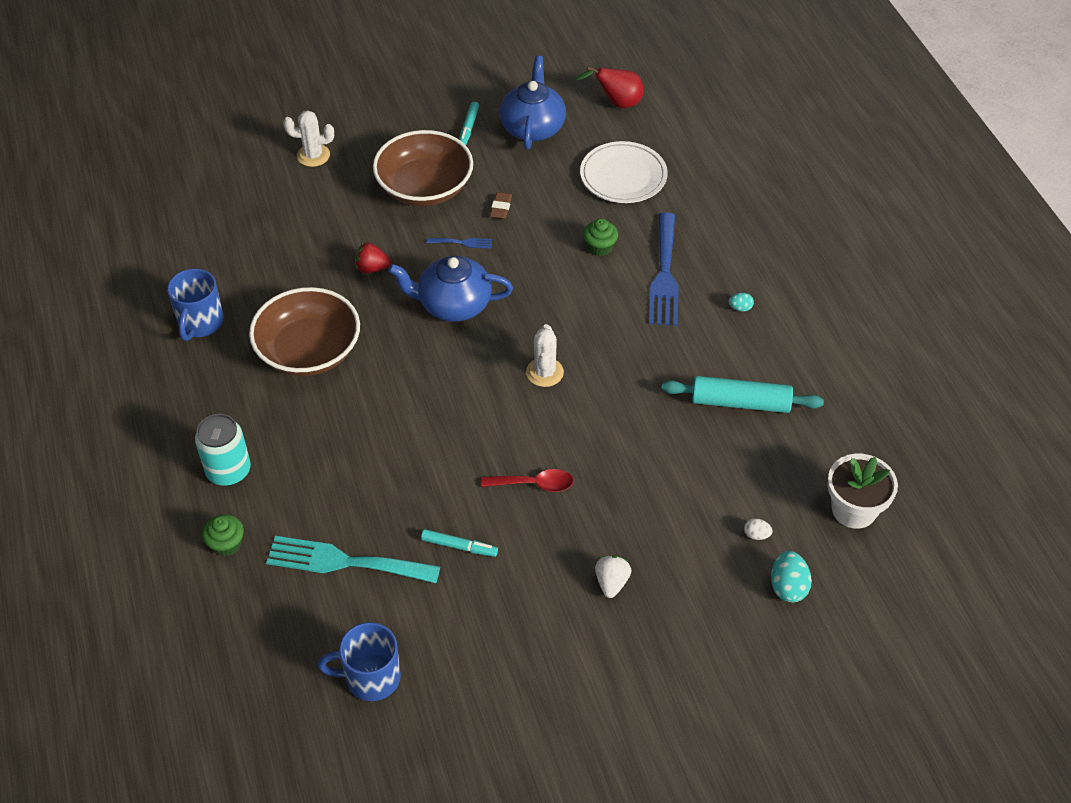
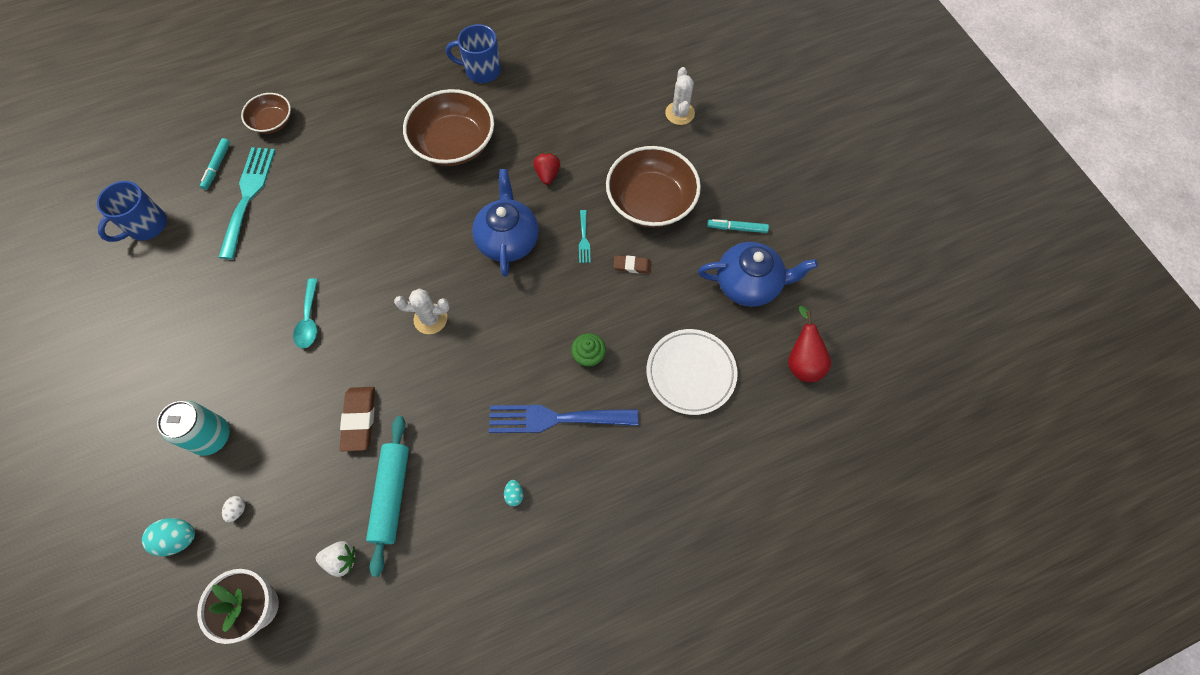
camera: 85 degrees right, 15 degrees up
(226, 544) = (272, 122): green cupcake -> brown bowl
(228, 471) = (337, 112): turquoise can -> turquoise can (211, 436)
(370, 678) = (146, 226): blue mug -> blue mug turned 135 degrees counterclockwise
(459, 546) = (253, 271): turquoise marker -> turquoise marker (217, 166)
(463, 243) = (584, 239): blue fork -> turquoise fork
(534, 484) = (309, 320): red spoon -> turquoise spoon
(611, 582) = (204, 387): white strawberry -> white strawberry (341, 560)
(658, 432) = (359, 420): none -> brown eraser

